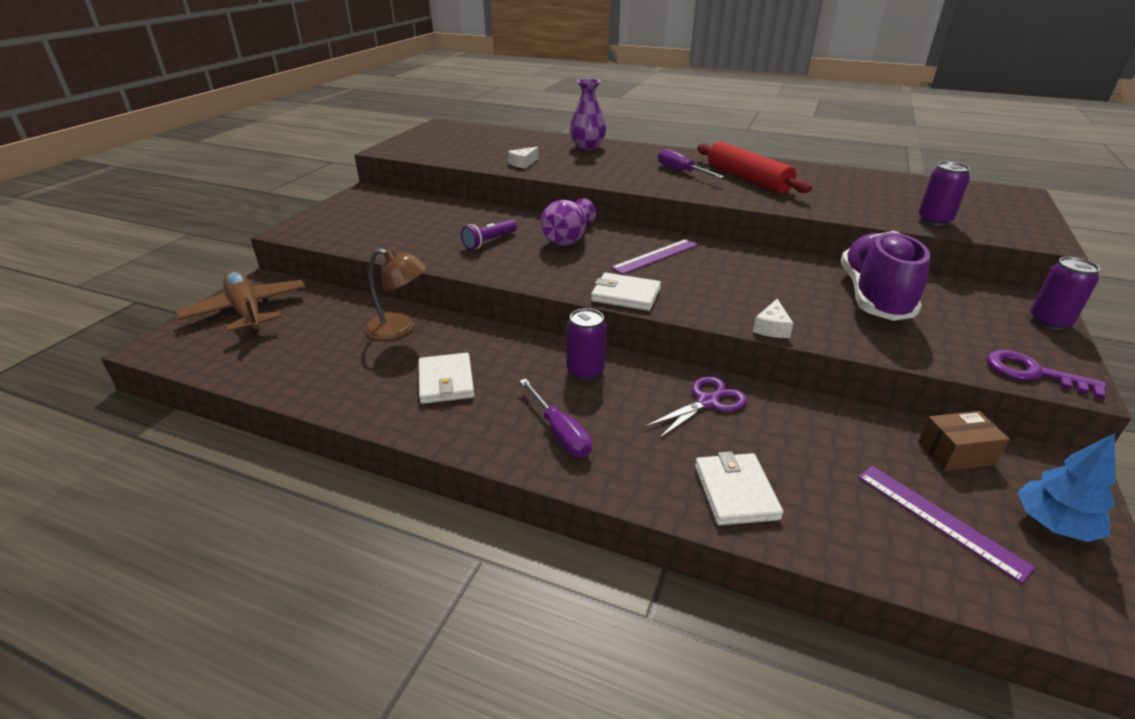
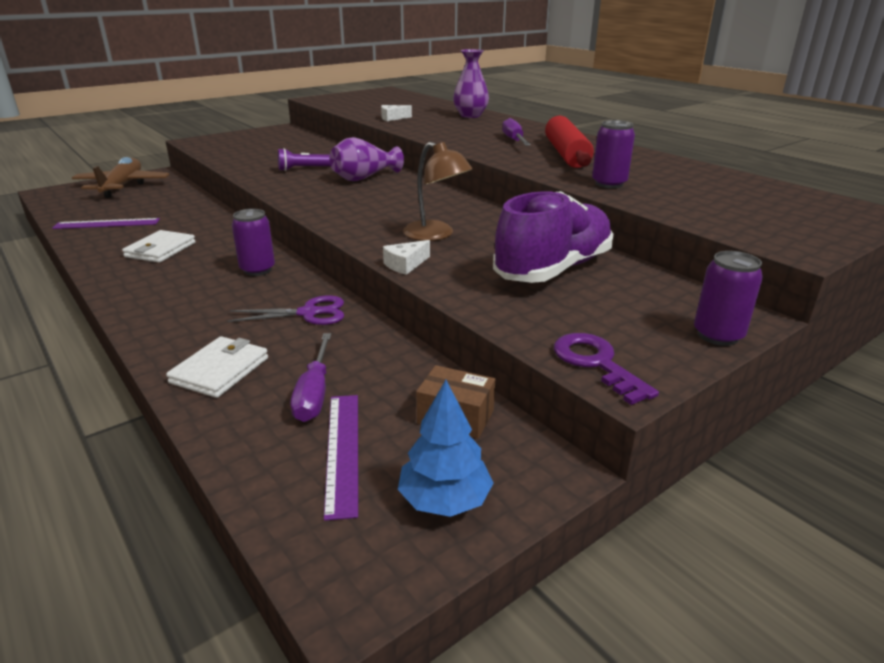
camera: 30 degrees right, 5 degrees down
(399, 329) = (187, 215): brown lamp -> brown lamp (436, 235)
(560, 432) = (173, 297): purple screwdriver -> purple screwdriver (314, 393)
(625, 295) = (333, 218): white wallet -> none
(655, 256) = (410, 201): purple ruler -> purple ruler (107, 224)
(934, 220) = (696, 212): purple can -> purple can (609, 184)

